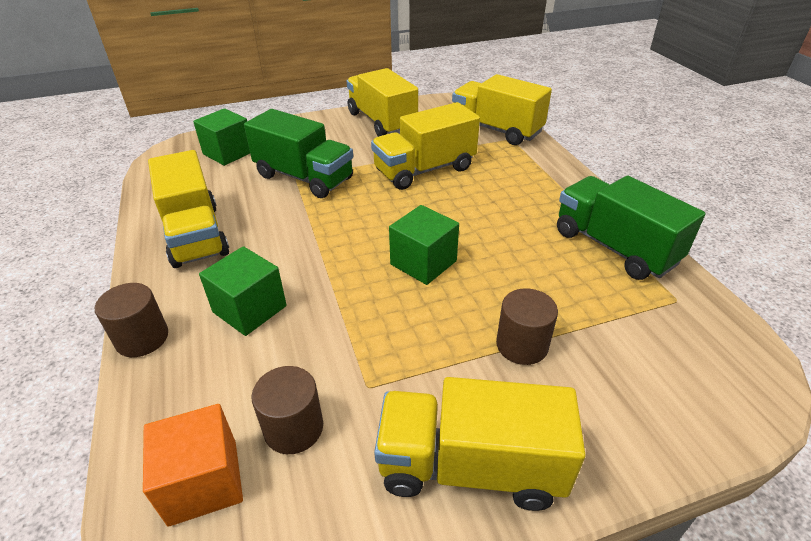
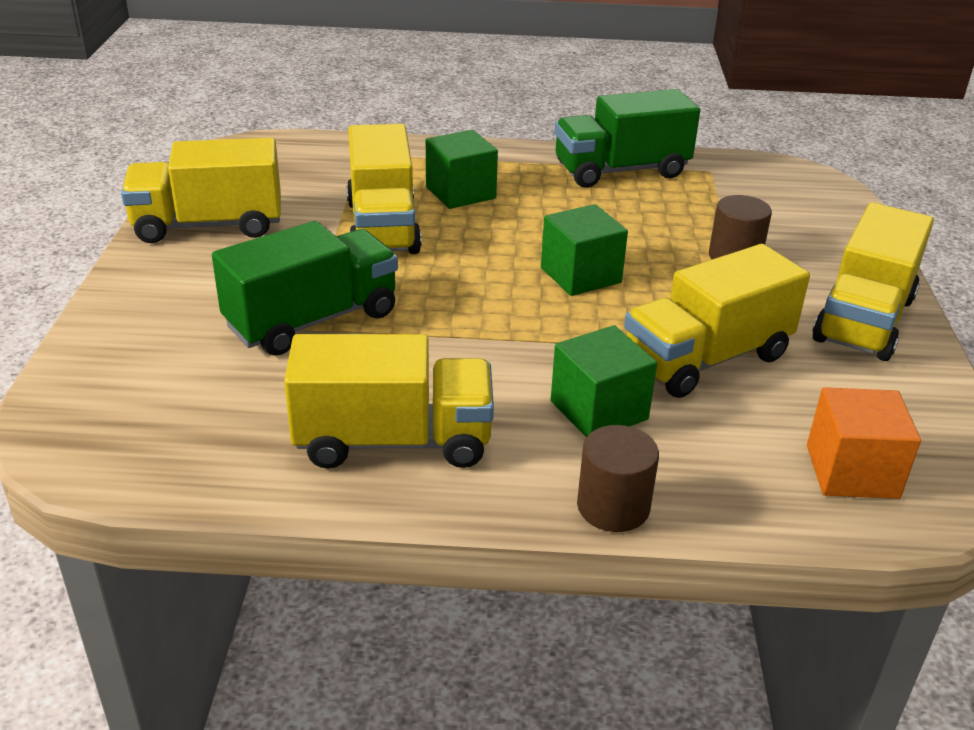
camera: 70 degrees left, 5 degrees down
(228, 153) = (151, 381): green cube -> green cube (460, 193)
(293, 428) = (798, 405): brown cylinder -> none
(496, 130) = (329, 156): yellow truck -> yellow truck (706, 359)

